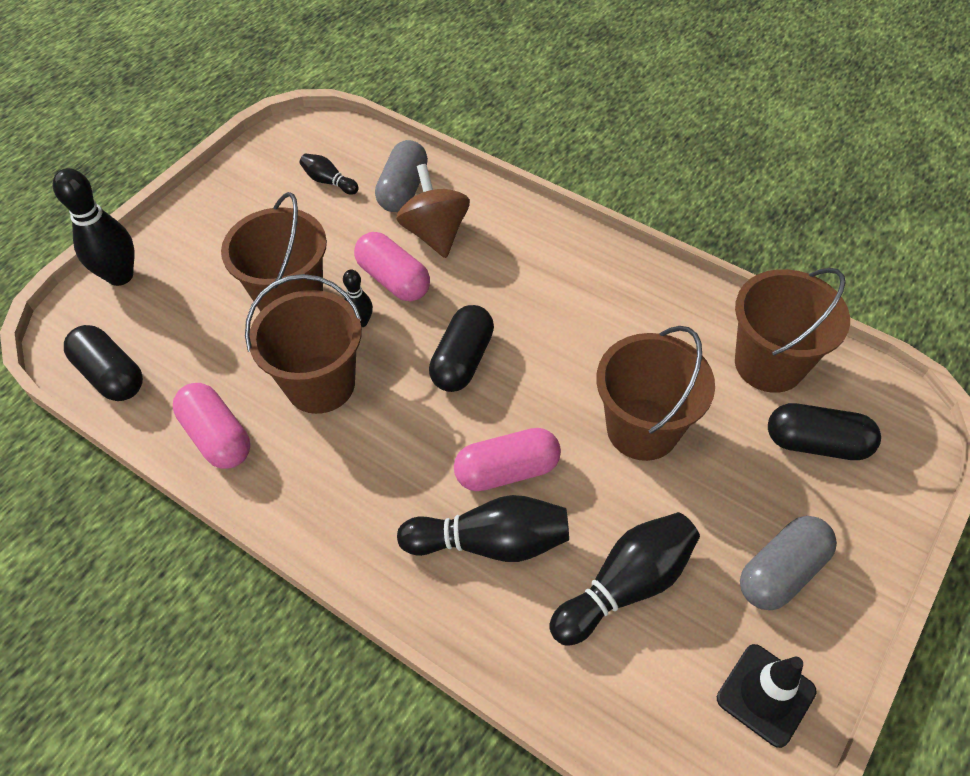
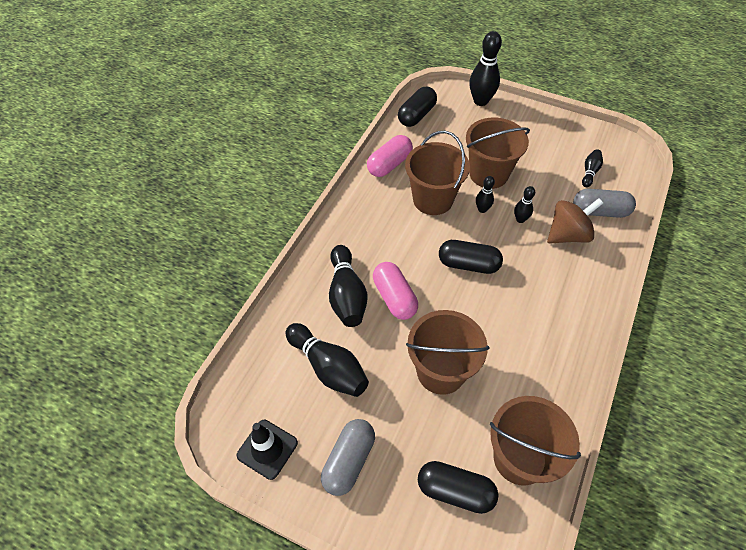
camera: 80 degrees right, 0 degrees up
(393, 280) = (520, 219): pink capsule -> black bowling pin
(781, 571) = (349, 461): grey capsule -> grey capsule turned 75 degrees clockwise
(816, 443) = (455, 491): black capsule -> black capsule turned 75 degrees counterclockwise

